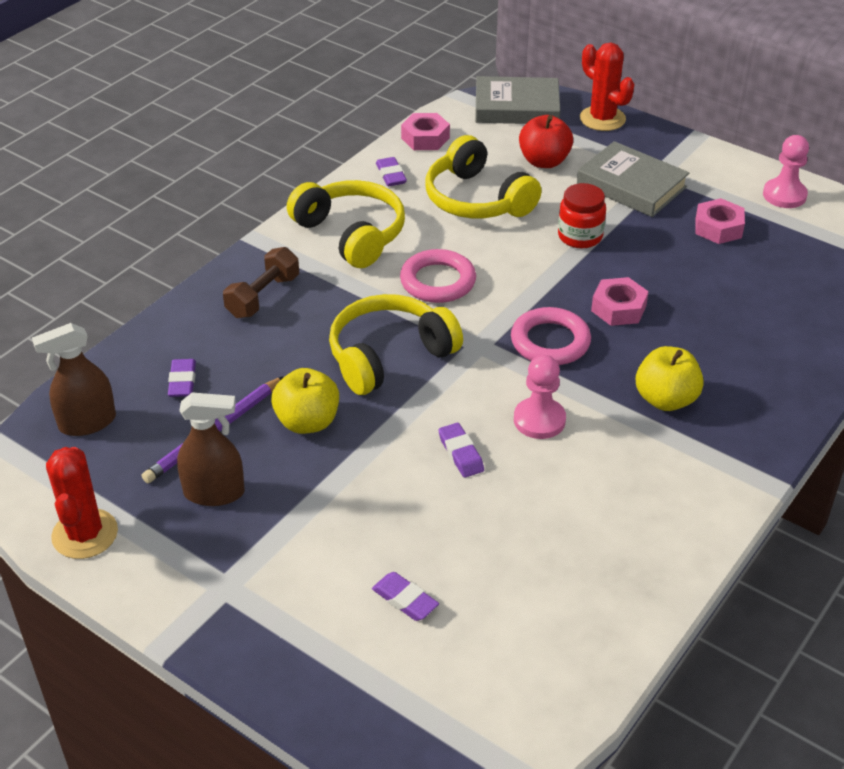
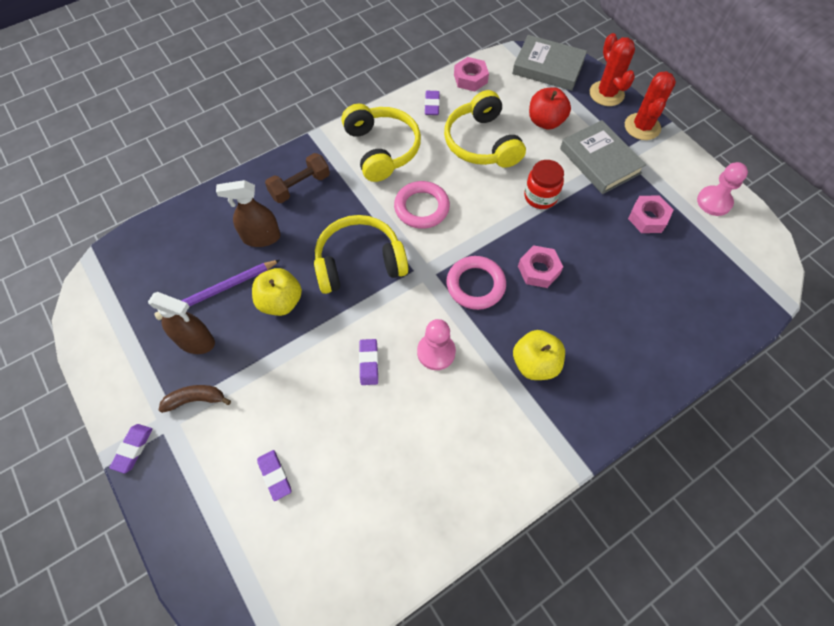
camera: 20 degrees right, 20 degrees up
(85, 534) = (103, 347): red cactus -> red cactus (642, 127)
(87, 423) = (145, 257): brown spray bottle -> brown spray bottle (261, 237)
(182, 381) = (217, 242): purple eraser -> purple eraser (133, 449)
(250, 553) = (195, 399): none -> brown banana

